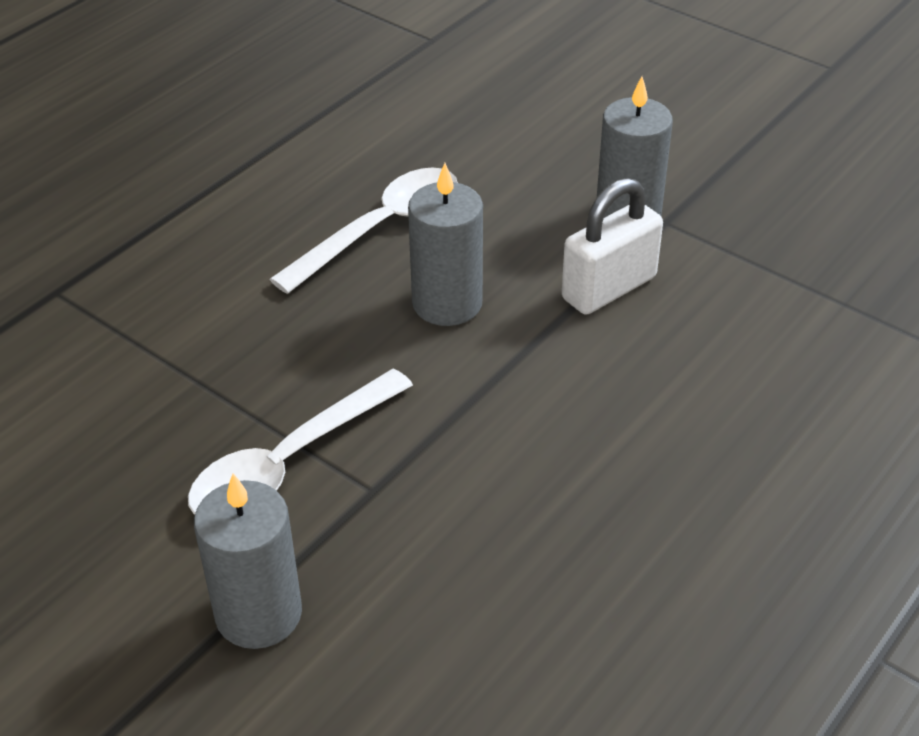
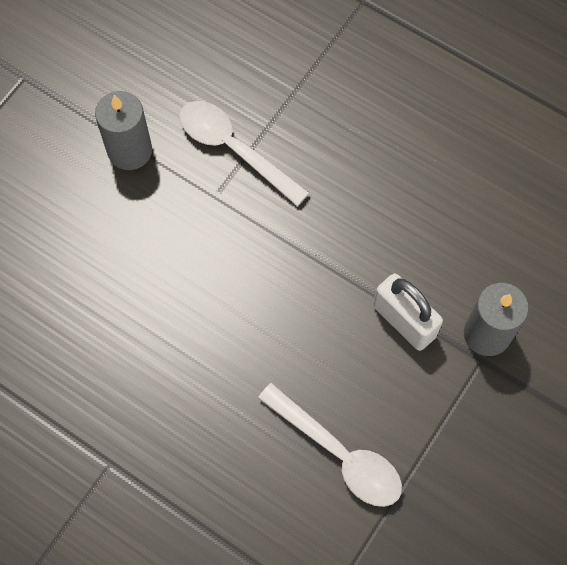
camera: 85 degrees right, 25 degrees up
(381, 228) = (448, 173): white spoon -> white spoon (339, 454)
(447, 303) = (377, 221): grey candle -> none

